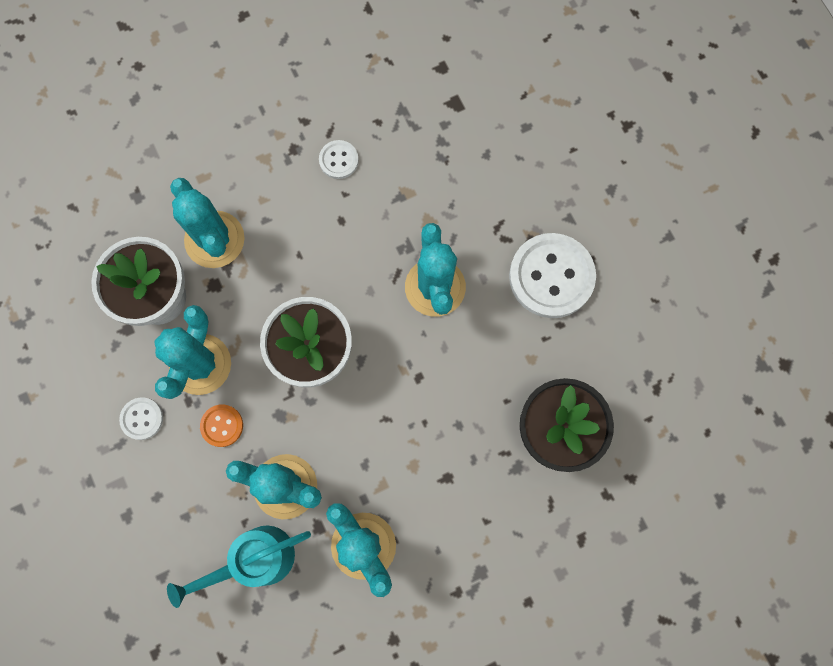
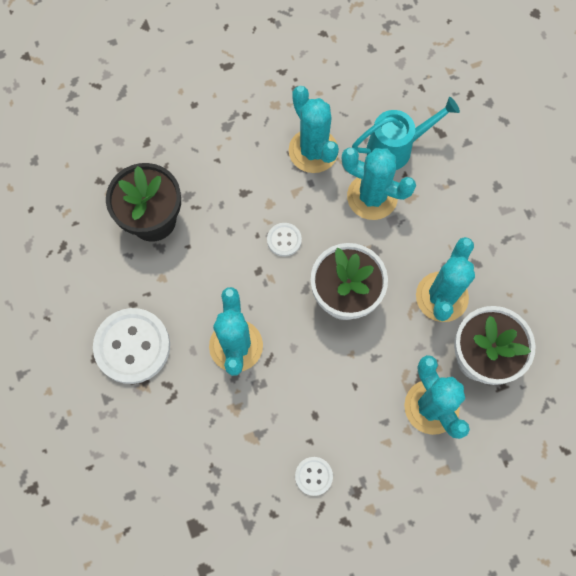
camera: 175 degrees left, 5 degrees down
(142, 418) = (489, 257): white button -> white button (284, 240)
(222, 426) = (423, 246): orange button -> none

